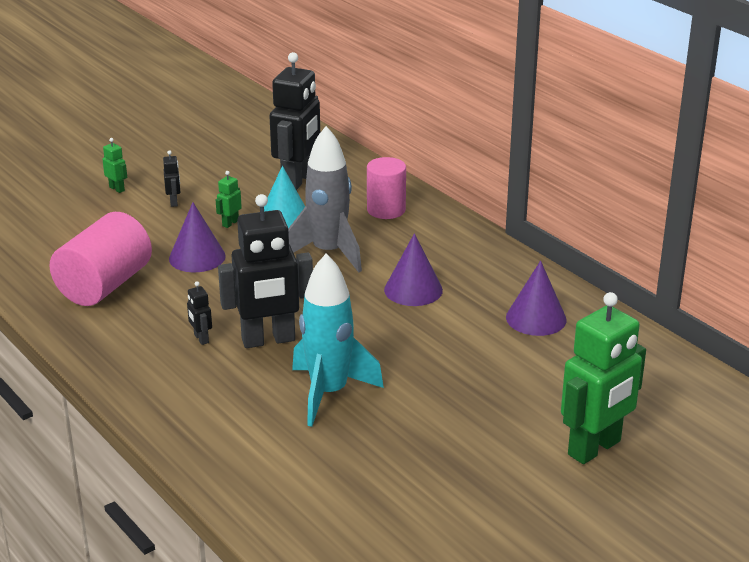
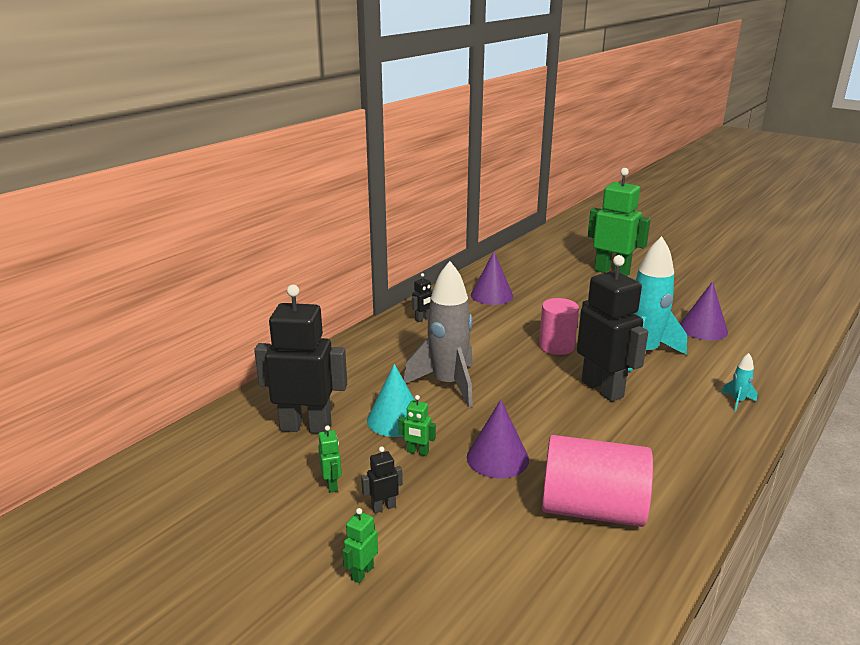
camera: 105 degrees left, 5 degrees down
(191, 423) = (737, 401): none -> turquoise rocket
(201, 339) = (629, 422): black robot -> black robot (422, 319)
(214, 185) = (332, 485): none -> green robot
(386, 210) = (356, 368): pink cylinder -> pink cylinder (556, 346)
(413, 290) = (484, 339): purple cone -> purple cone (703, 329)

